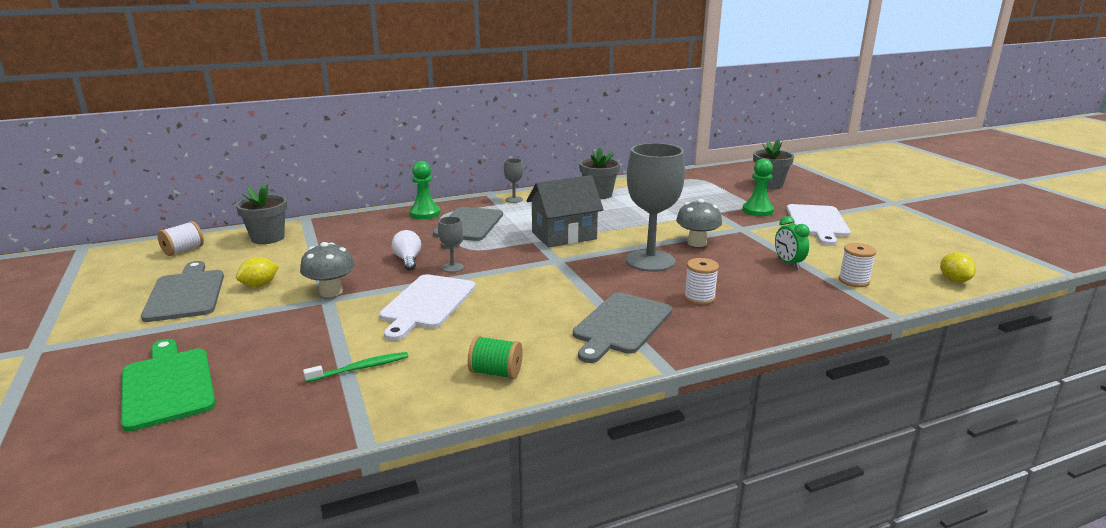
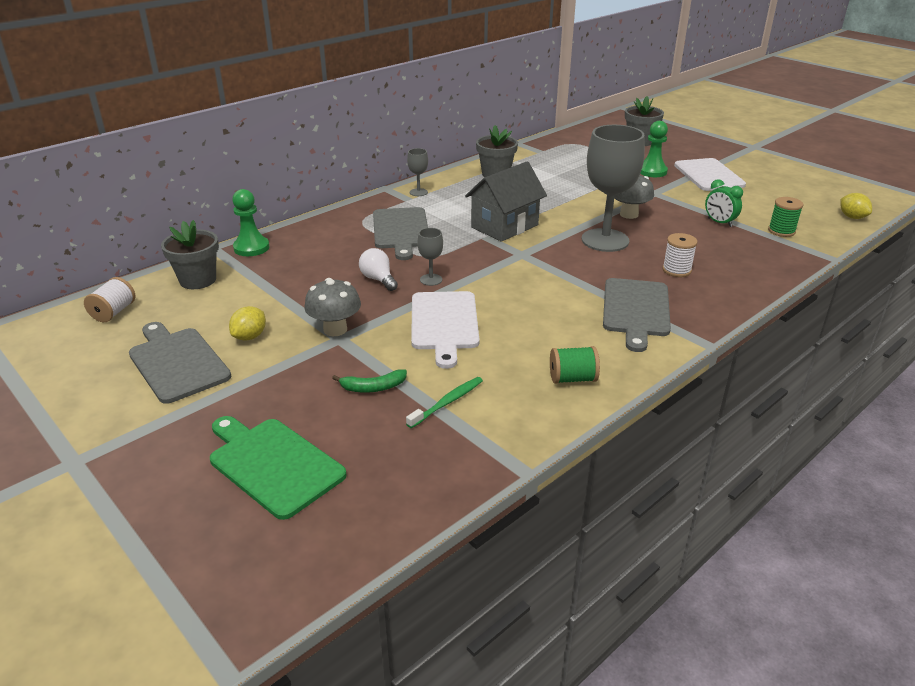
camera: 20 degrees left, 10 degrees up
(312, 343) = (373, 387): none -> green banana
(425, 213) = (342, 223): green pawn -> green pawn (251, 248)
(853, 281) = (781, 231): white spool -> green spool

